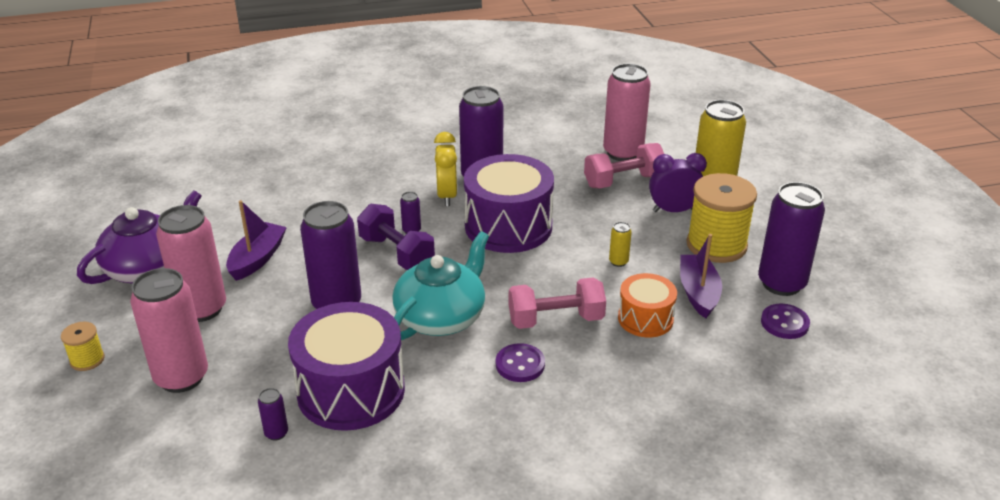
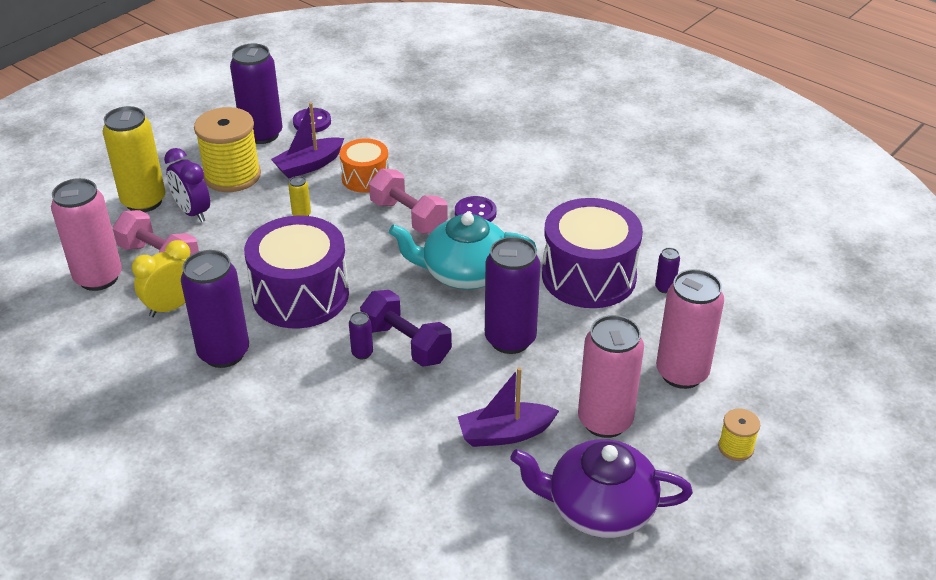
camera: 125 degrees left, 5 degrees up
(396, 253) = (406, 343): purple dumbbell -> purple dumbbell turned 60 degrees counterclockwise
(447, 196) = (280, 360): yellow clock -> yellow clock (172, 307)

